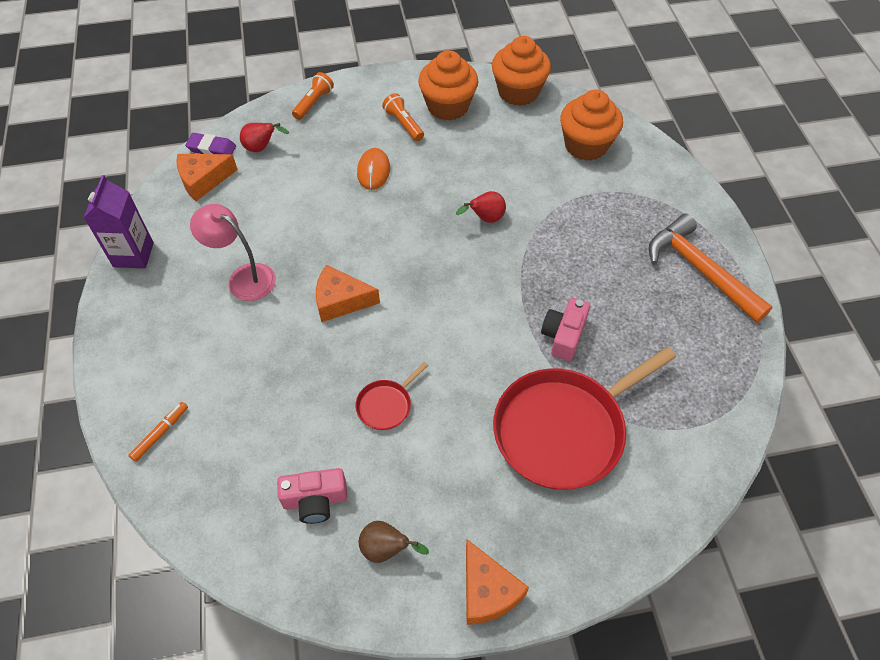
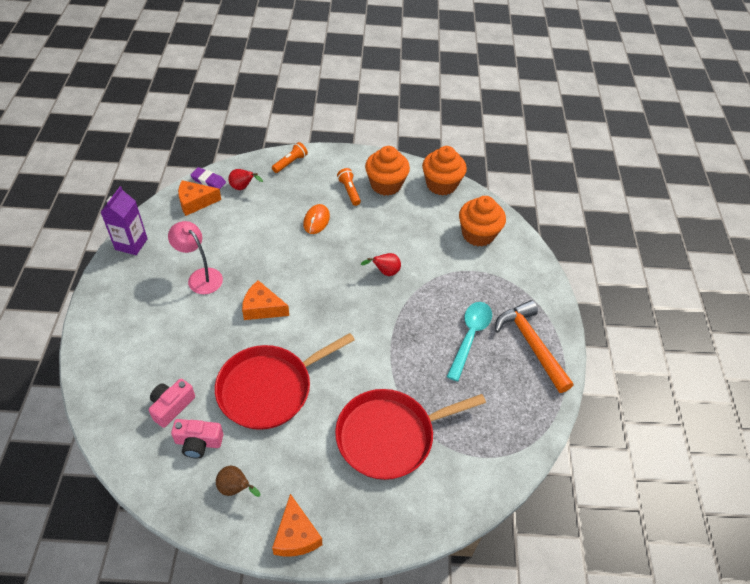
camera: 10 degrees right, 5 degrees down
(160, 433) = (109, 371): orange marker -> none
(386, 405) = (269, 388): red pan -> red pan, size x2.32
(563, 335) = (413, 369): pink camera -> pink camera (171, 406)
(621, 277) = (470, 337): none -> turquoise spoon

